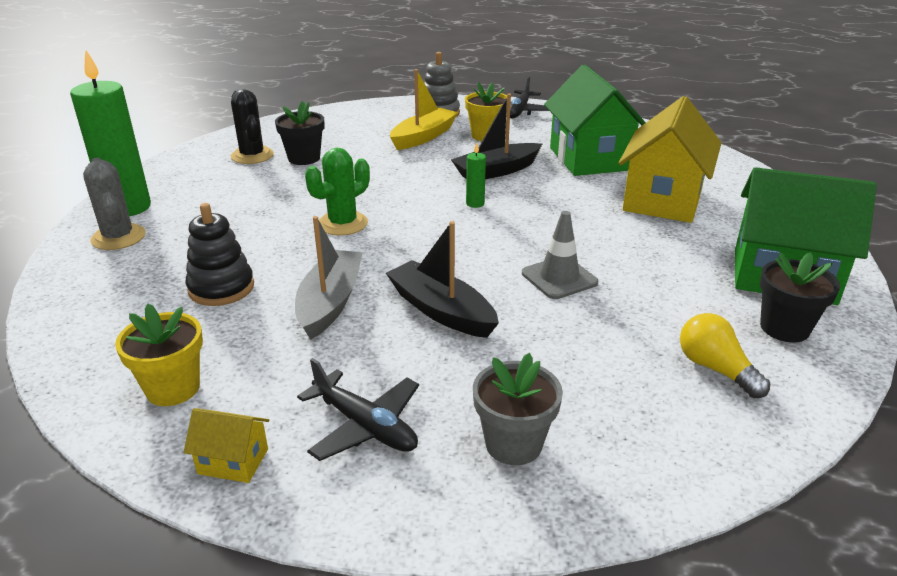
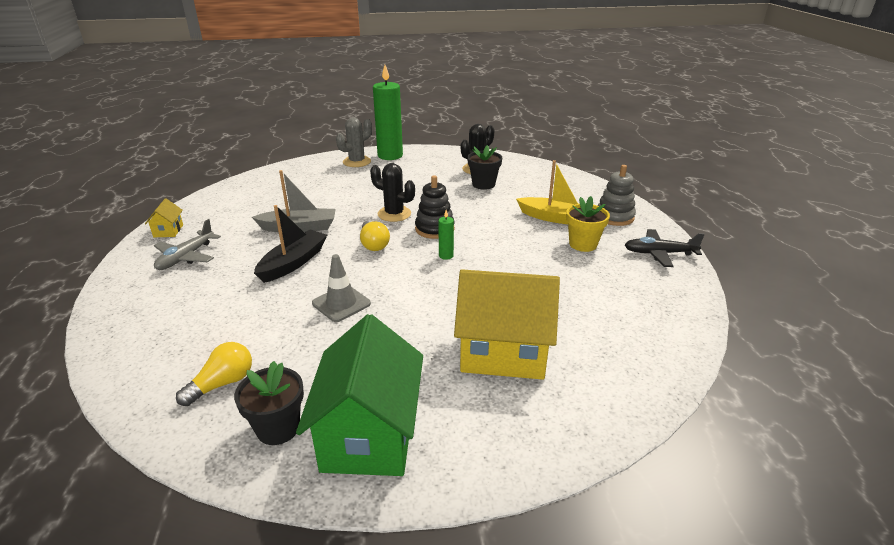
camera: 75 degrees right, 0 degrees up
(173, 388) = (223, 206): yellow flower pot -> none
(221, 288) = (310, 197): black stacking toy -> black stacking toy (434, 229)
(342, 223) = (394, 214): green cactus -> black cactus
(365, 426) = (186, 257): black plane -> grey plane
(421, 245) = (374, 244): none -> yellow light bulb
(496, 171) = (511, 258): black boat -> none
(513, 444) = (161, 303): grey flower pot -> none
(589, 159) = (572, 303): green house -> none

